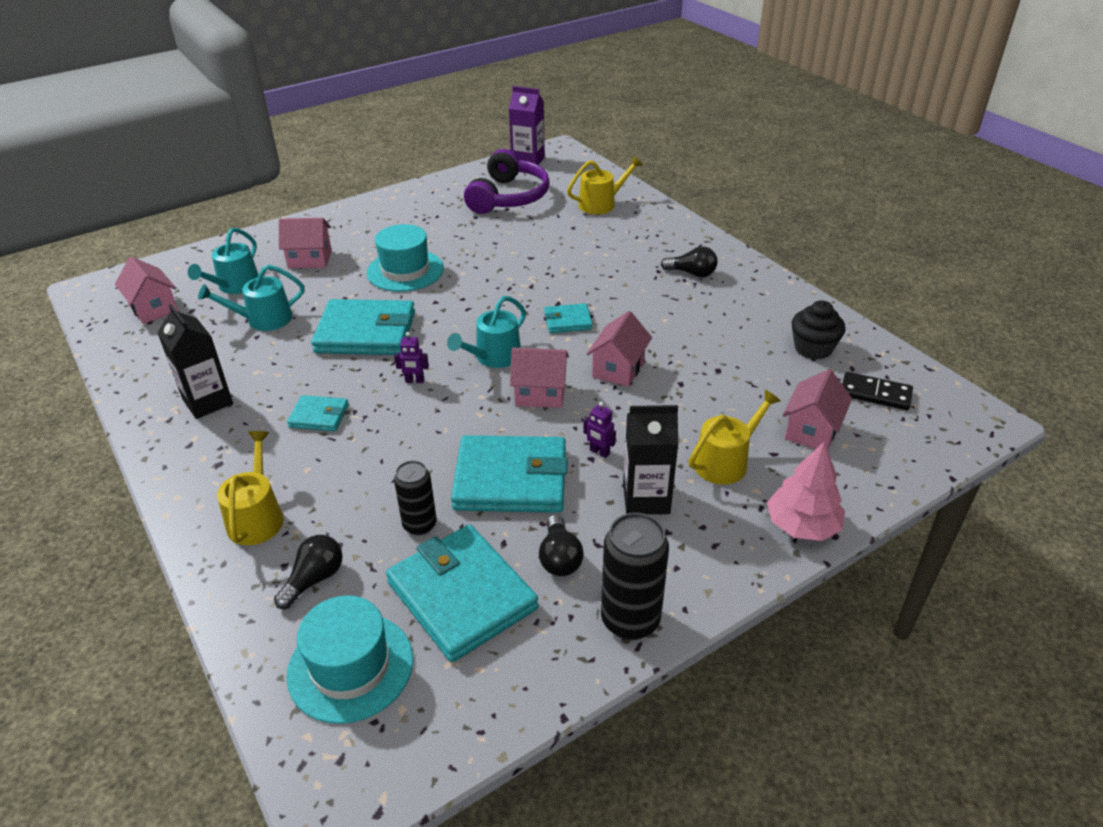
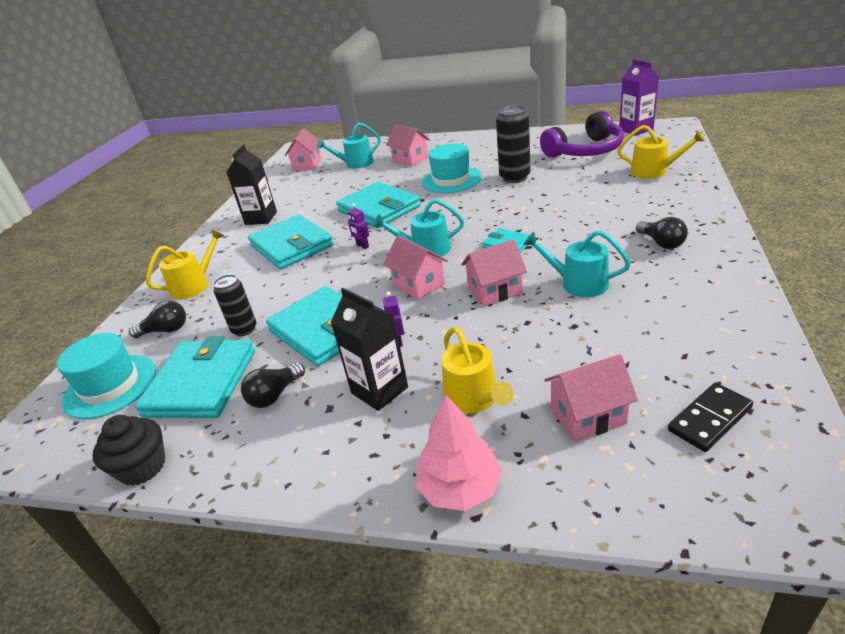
camera: 50 degrees right, 5 degrees down
(264, 319) = (343, 185): turquoise watering can -> turquoise watering can (578, 283)
(319, 416) = (291, 246): turquoise wallet -> turquoise wallet, size x2.00
(630, 620) = (248, 465): black can -> black can (514, 177)
(725, 462) = (474, 398): yellow watering can -> yellow watering can turned 60 degrees clockwise
(813, 348) = (697, 347): black cupcake -> black cupcake (142, 467)
(875, 394) = (710, 419): black domino -> black domino turned 75 degrees clockwise

